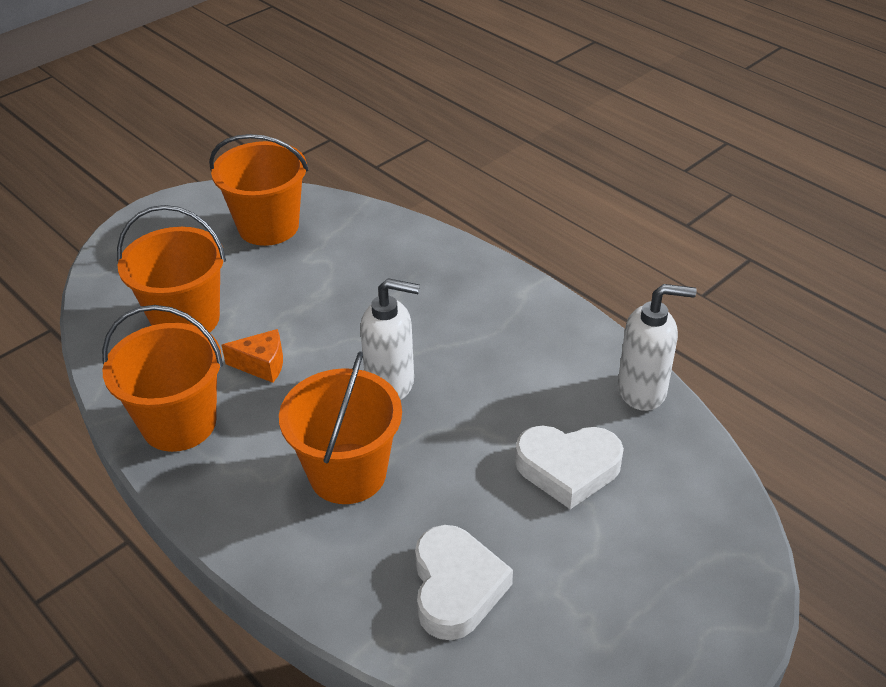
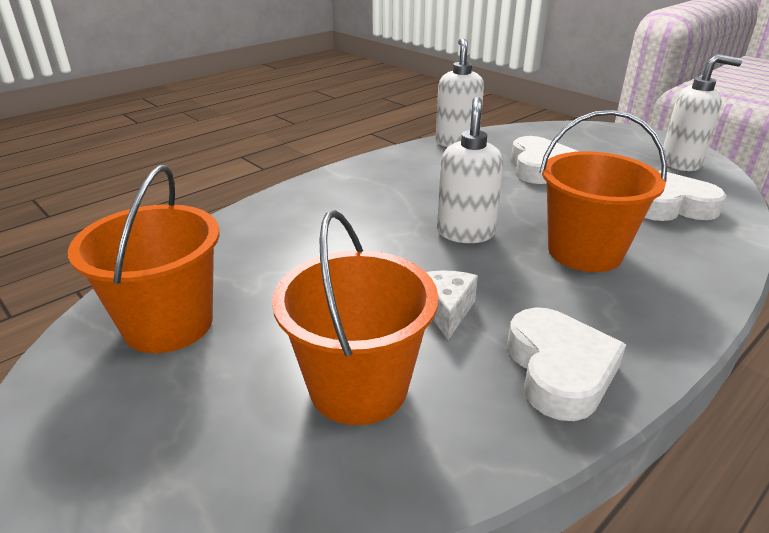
camera: 90 degrees left, 10 degrees down
(179, 423) = (559, 370): orange bucket -> white heart
(262, 365) = (446, 311): orange cheese -> white cheese
(607, 650) = (680, 163): none -> white soap dispenser

